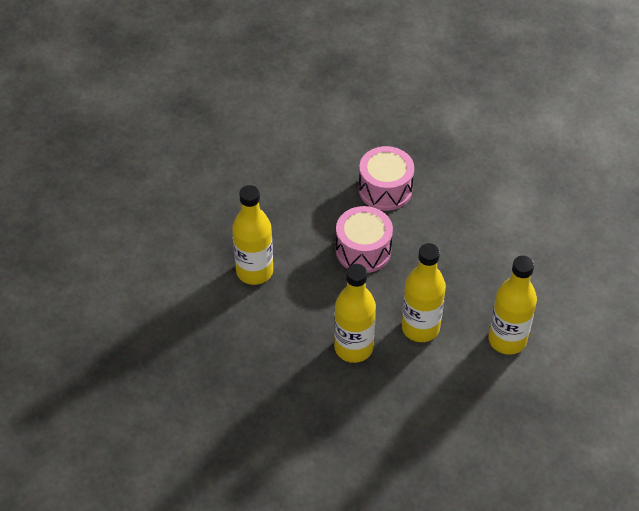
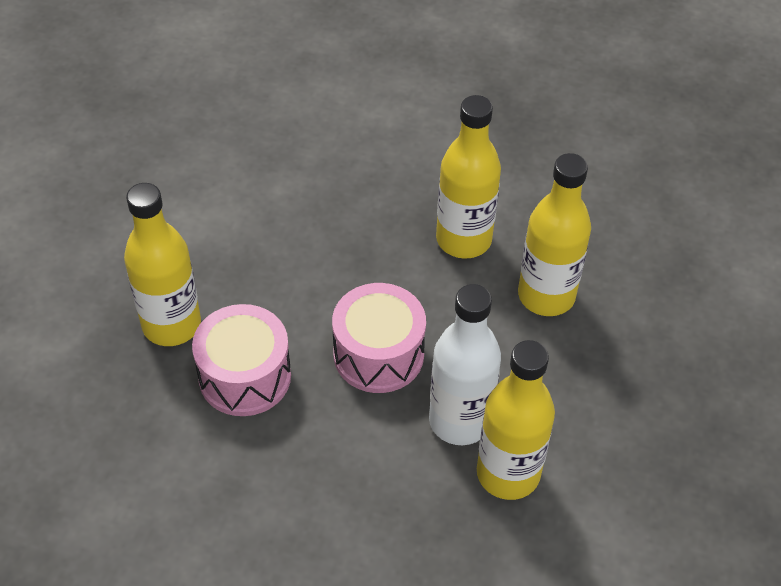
camera: 120 degrees left, 0 degrees up
(298, 266) = (459, 421): none -> white bottle
(507, 340) = (420, 151): yellow bottle -> yellow bottle (171, 325)

